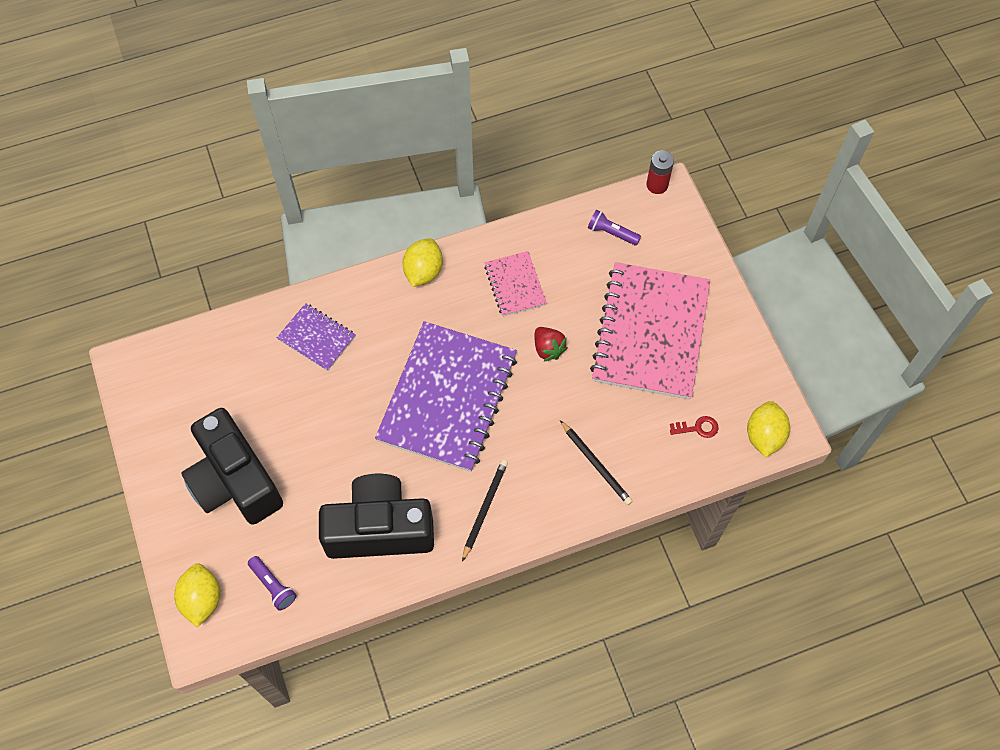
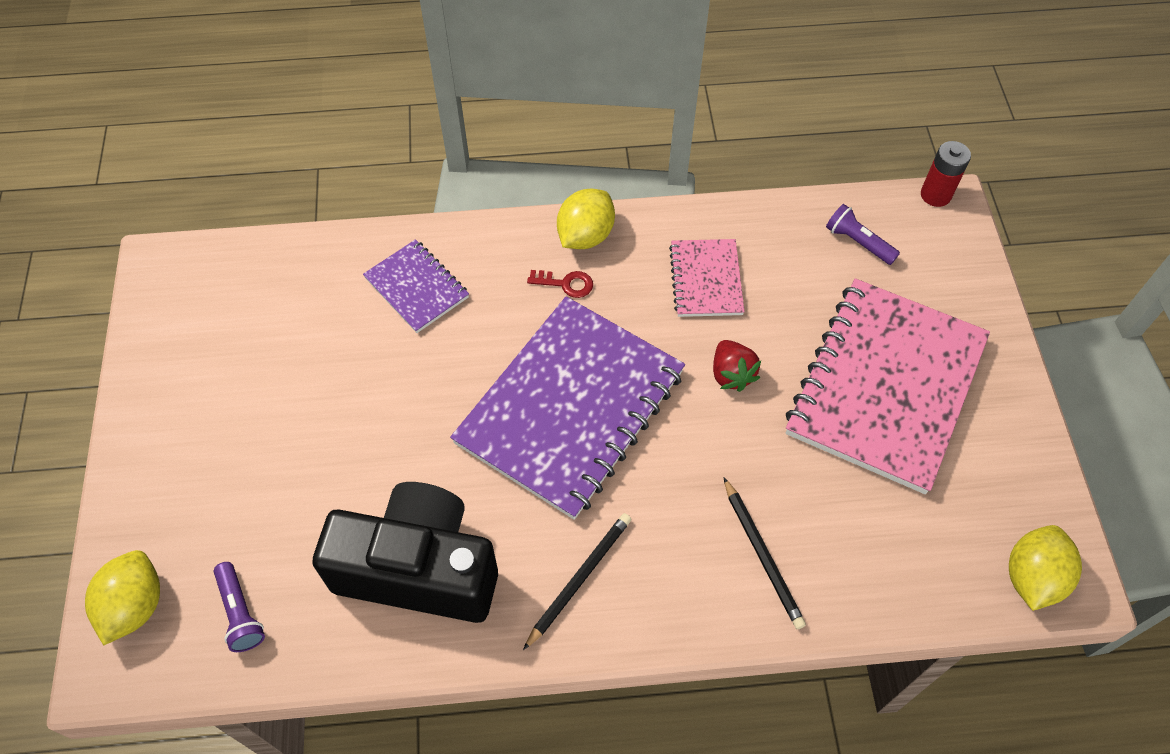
camera: 15 degrees right, 5 degrees down
(235, 481) = (242, 450): black camera -> none
(698, 428) = (930, 539): red key -> red key (566, 284)

